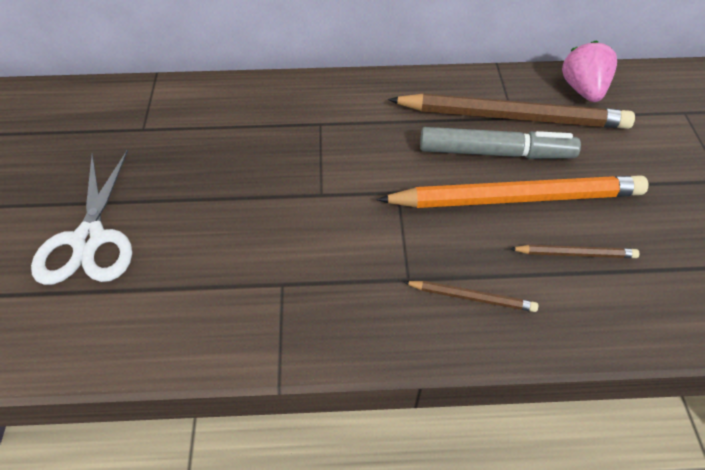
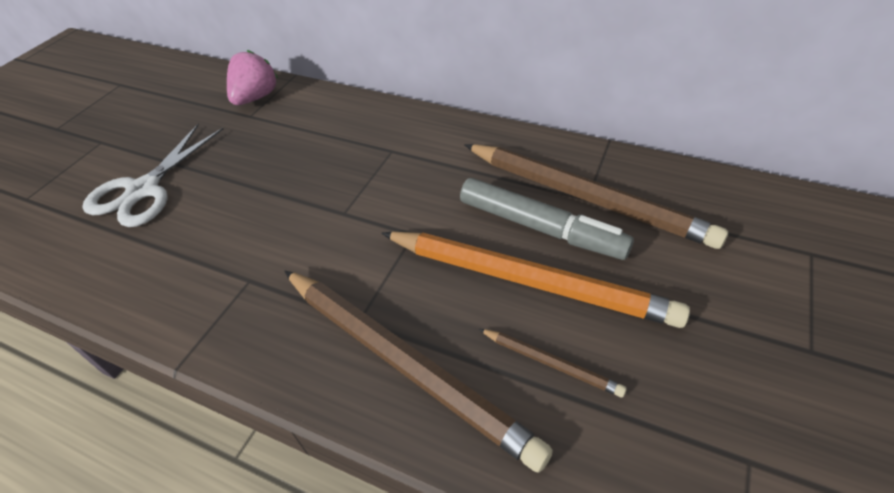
camera: 30 degrees right, 5 degrees down
(472, 297) = (405, 363): brown pencil -> brown pencil, size x2.28
(582, 90) = (691, 192): pink strawberry -> pink strawberry (256, 97)

